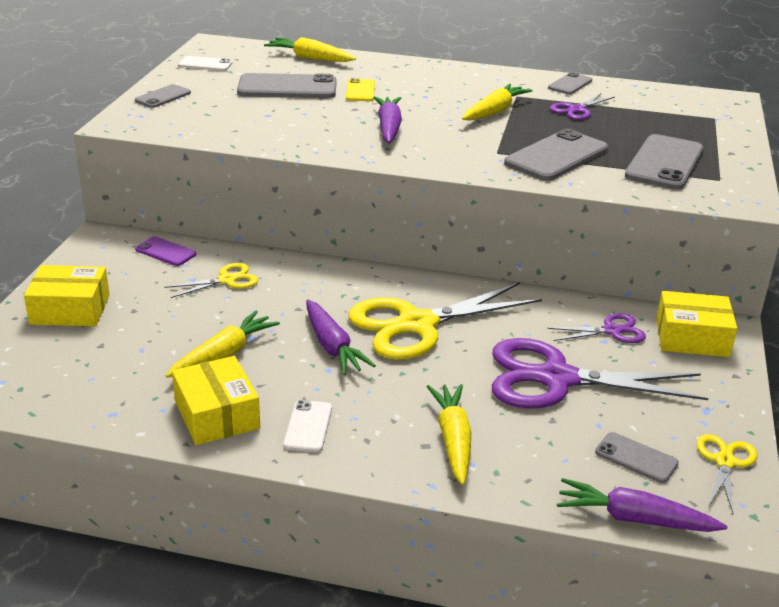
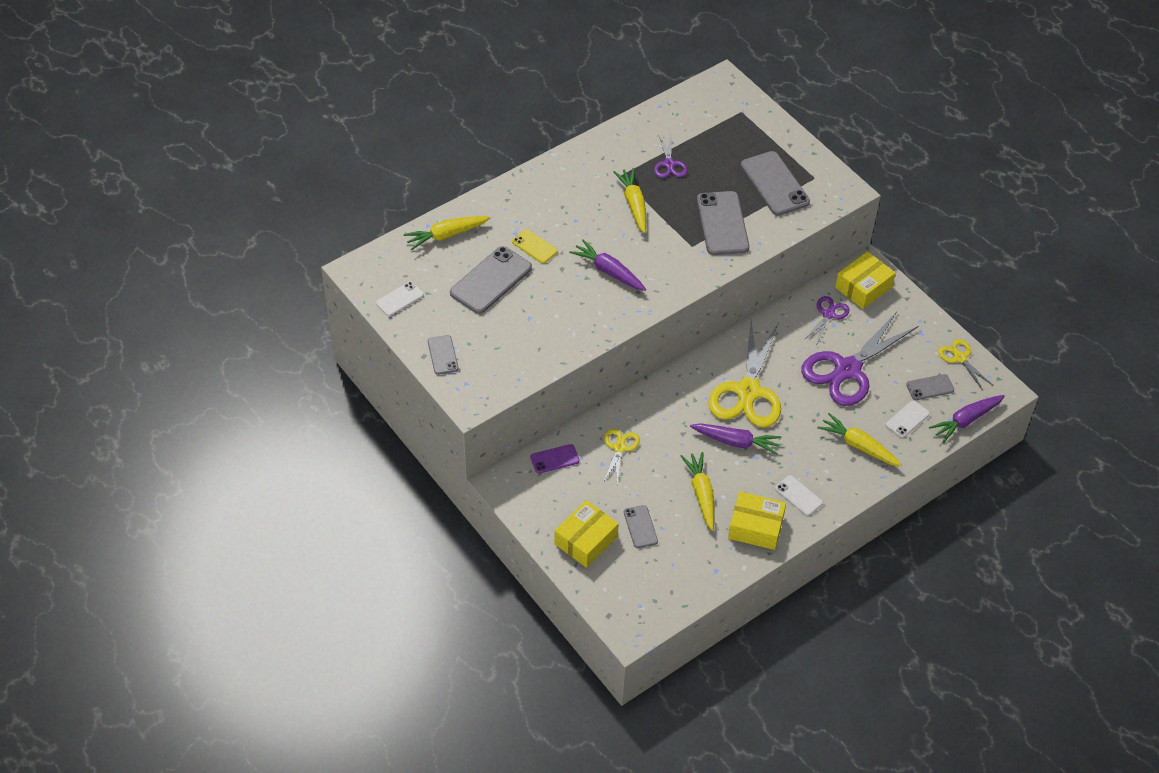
camera: 50 degrees left, 20 degrees up
(555, 462) = (907, 419): none -> white phone
(570, 84) = (627, 136): grey phone -> grey phone (640, 527)

